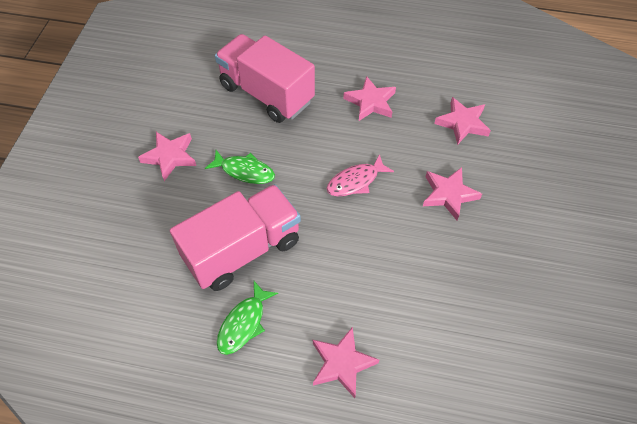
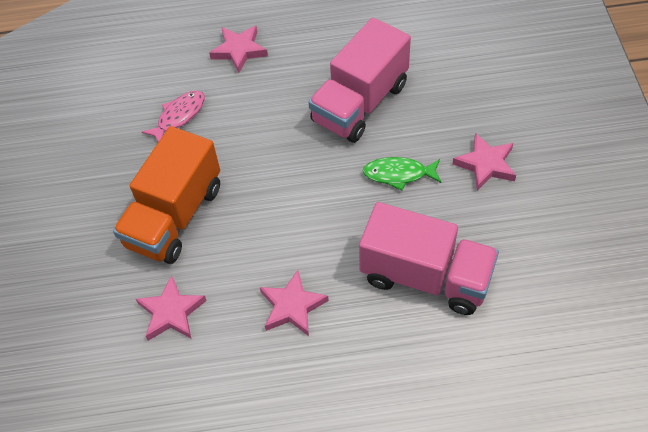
camera: 165 degrees right, 0 degrees up
(244, 323) = (329, 52): green fish -> none
(355, 181) = (277, 200): pink fish -> pink fish (179, 116)
(449, 195) = (175, 216): pink star -> orange truck

